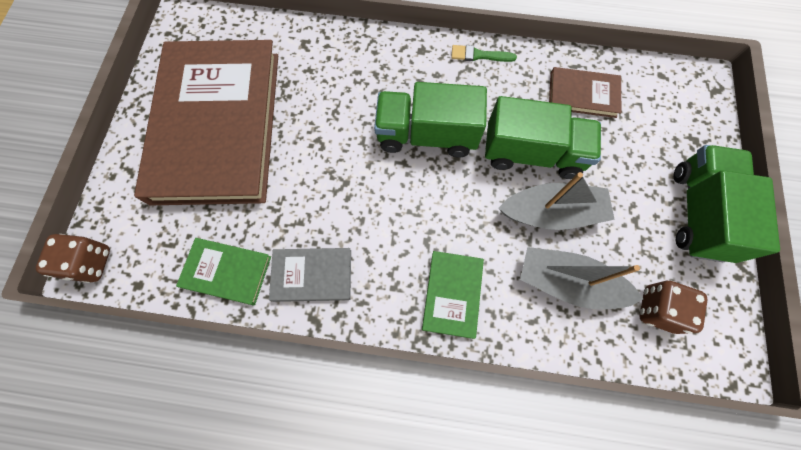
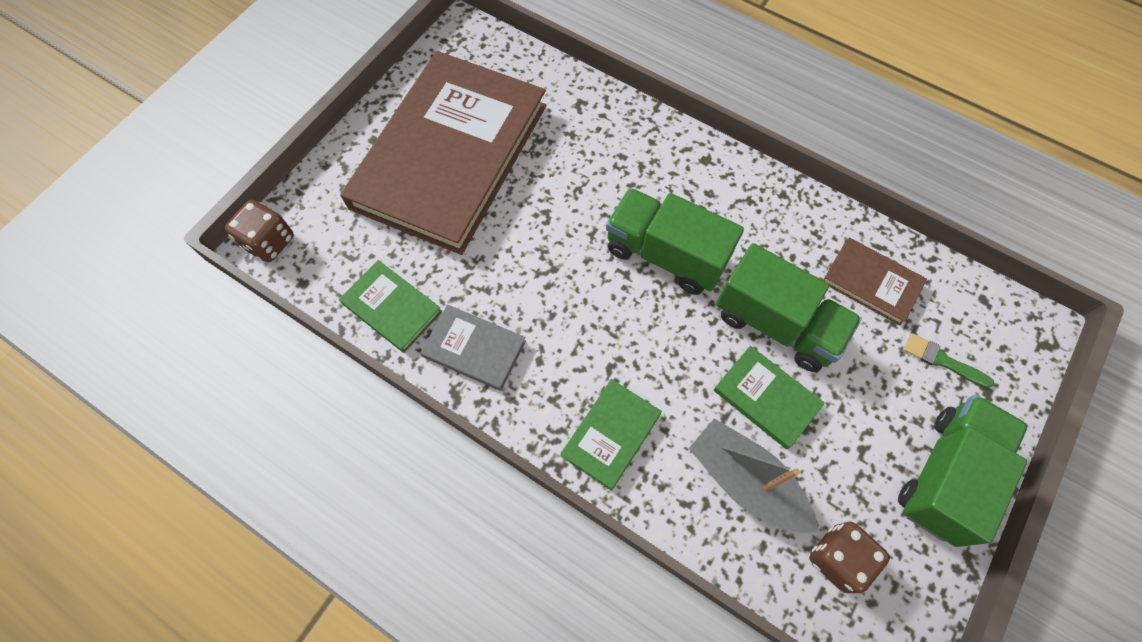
camera: 25 degrees right, 5 degrees down
(479, 55) = (769, 190): green brush -> green brush (942, 360)
(551, 213) = (766, 398): grey boat -> green book

